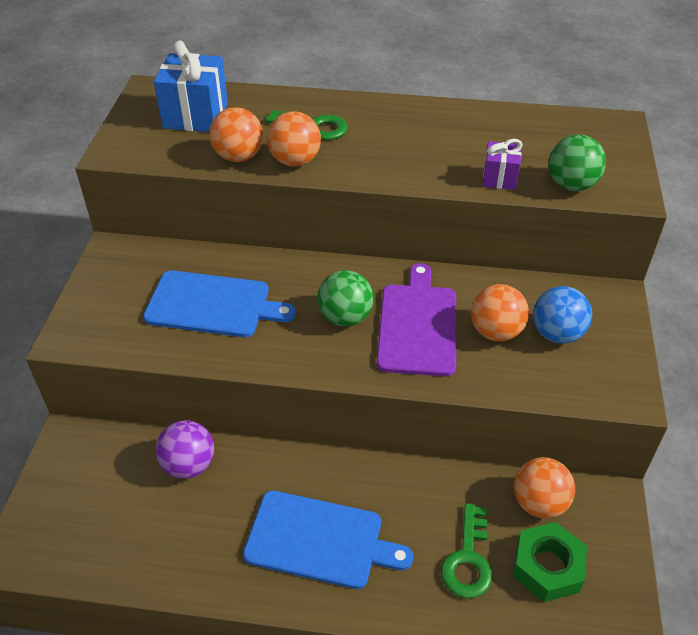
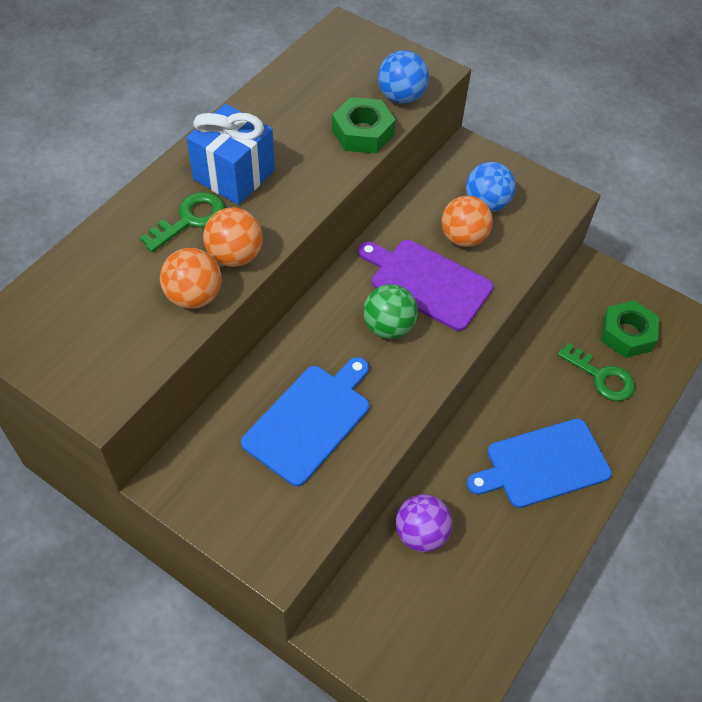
camera: 65 degrees left, 10 degrees up
(196, 116) = (89, 306): blue gift -> blue gift (234, 175)
(320, 540) = (543, 464): blue cutting board -> blue cutting board turned 150 degrees counterclockwise
(499, 178) = (363, 133): purple gift -> green nut
(539, 503) = (575, 310): orange ball -> none
(571, 185) = (401, 97): green ball -> blue ball

